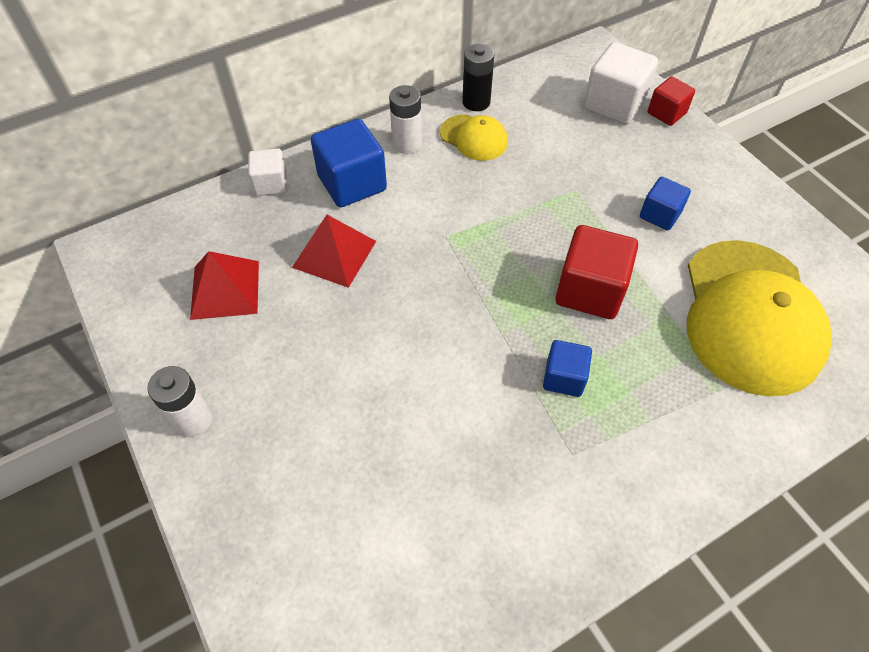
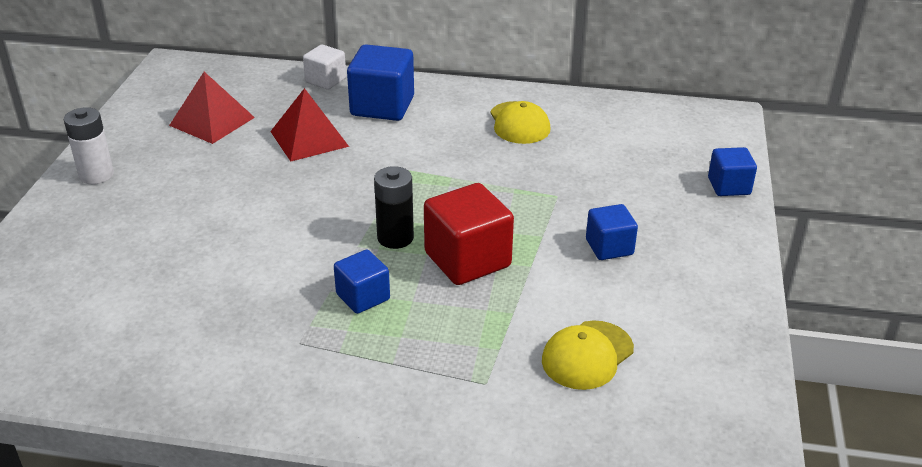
camera: 40 degrees right, 20 degrees down
(407, 144) = (459, 103): white battery -> none
(476, 102) = (556, 103): black battery -> black battery (395, 238)
(614, 104) = (684, 158): white cube -> none
(666, 113) = (729, 186): red cube -> blue cube
(750, 316) = (587, 355): yellow cap -> yellow cap, size x0.47

